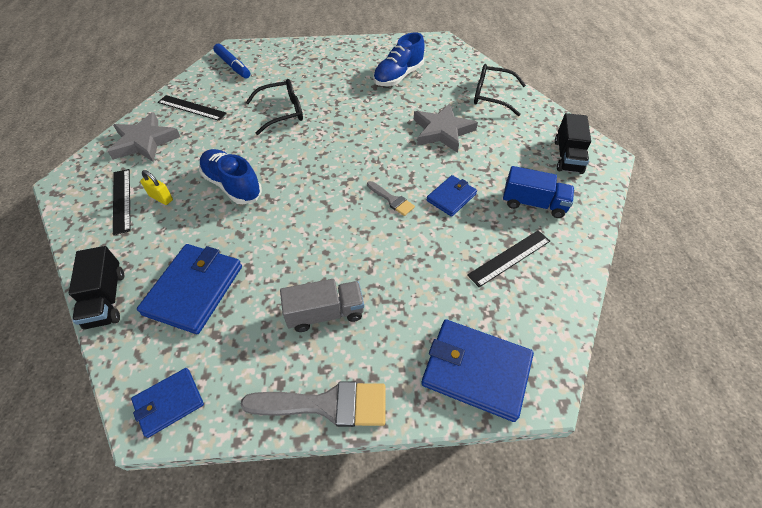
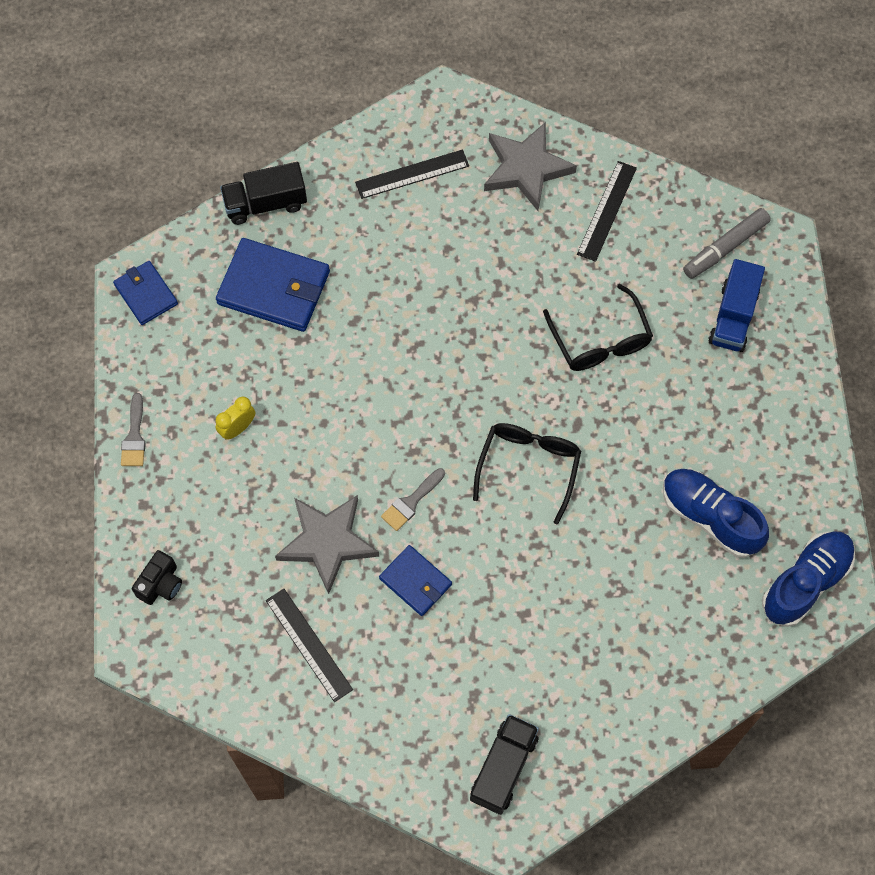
camera: 90 degrees right, 15 degrees up
(161, 198) = (416, 218): yellow padlock -> none
(232, 185) = (439, 298): blue shoe -> blue shoe (805, 582)
(233, 66) = (725, 248): blue marker -> grey marker
(325, 313) = (238, 428): grey truck -> yellow clock
(326, 404) = (134, 436): grey brush -> grey brush, size x0.55
(442, 131) = (560, 581): grey star -> grey star (327, 542)
(476, 370) = (161, 584): blue wallet -> black camera
(492, 96) = (659, 673): black glasses -> black glasses (528, 467)
(533, 203) = (403, 694): blue truck -> blue truck (733, 317)
(568, 156) = (503, 768): black truck -> black truck turned 105 degrees clockwise

